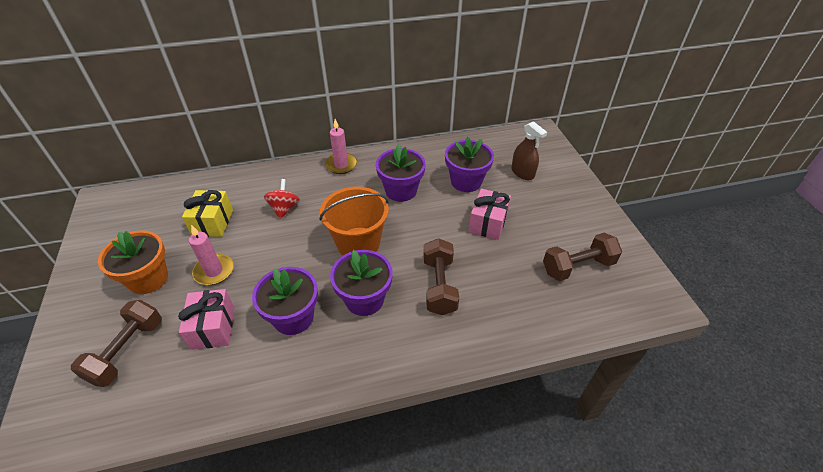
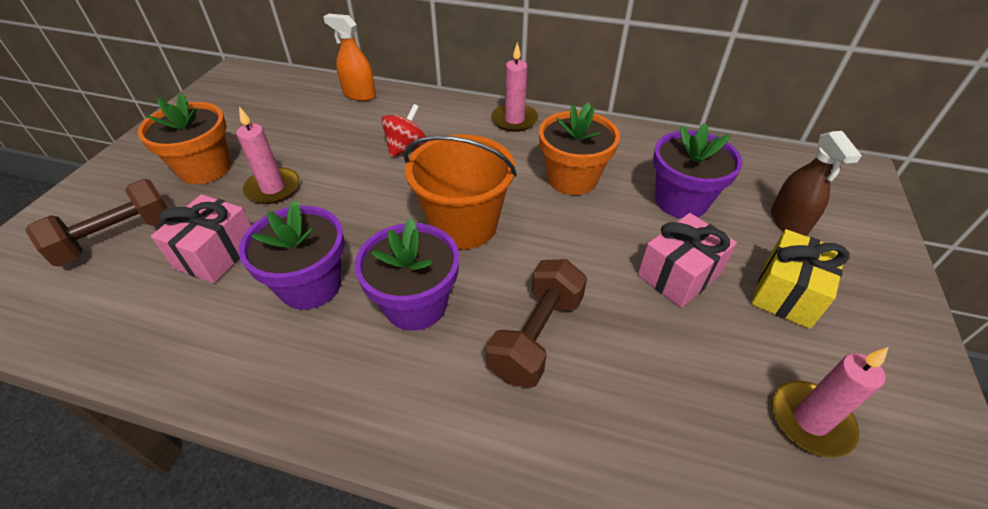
camera: 30 degrees right, 0 degrees up
(213, 222) = (317, 134): yellow gift -> yellow gift (786, 293)
(219, 183) = (359, 94): none -> orange spray bottle
(401, 190) = (572, 178): purple flower pot -> orange flower pot
(577, 266) = (810, 420): brown dumbbell -> pink candle

